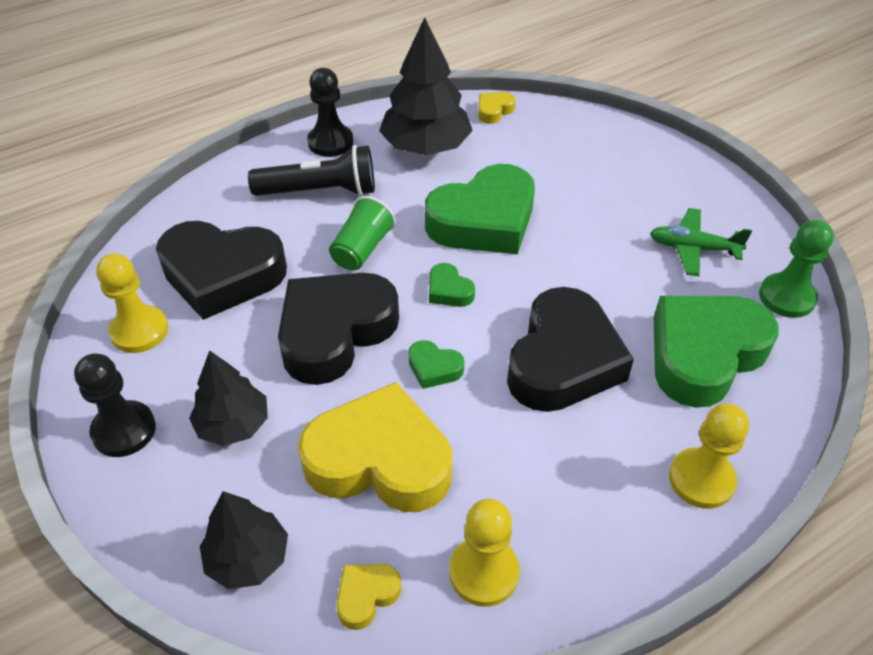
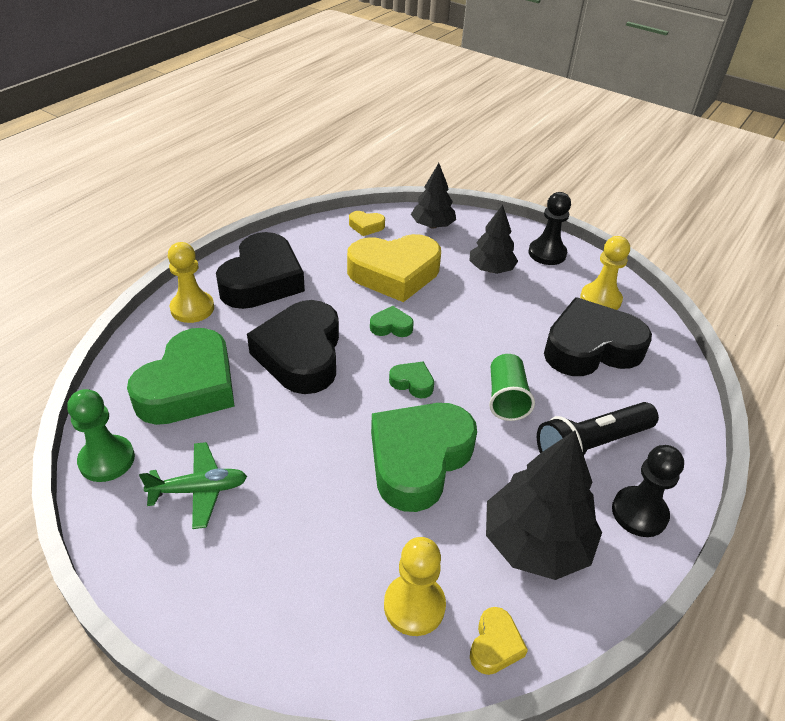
camera: 155 degrees right, 5 degrees down
(335, 332) = (475, 331): black heart -> black heart (262, 280)
(366, 596) = (366, 226): yellow heart -> yellow heart turned 75 degrees clockwise
(483, 572) = (312, 245): yellow pawn -> yellow pawn (414, 606)

